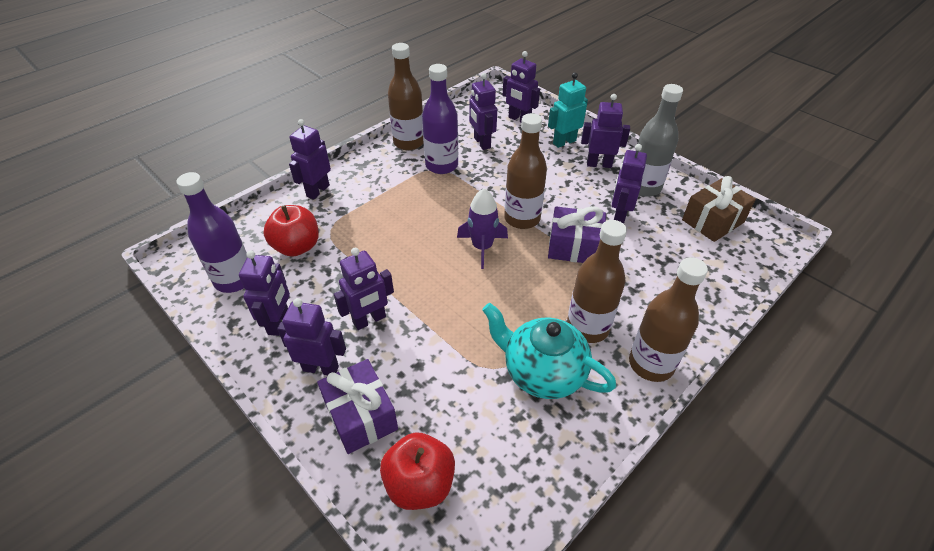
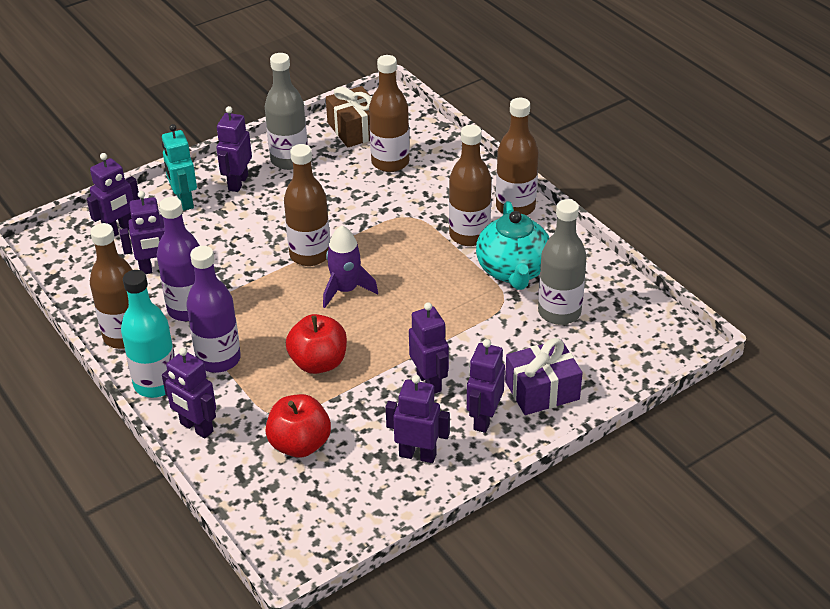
camera: 80 degrees left, 5 degrees down
(234, 279) = (341, 500): purple bottle -> purple bottle (218, 359)
(362, 165) = (156, 384): none -> turquoise bottle
(420, 484) = (610, 355): red apple -> red apple (318, 363)
(484, 423) = (559, 312): none -> grey bottle
(542, 372) = (513, 271): turquoise teapot -> turquoise teapot turned 45 degrees counterclockwise
(574, 247) = (364, 225): purple gift -> none
(619, 216) = (328, 186): purple robot -> none
(675, 252) = (390, 162): none -> brown bottle

